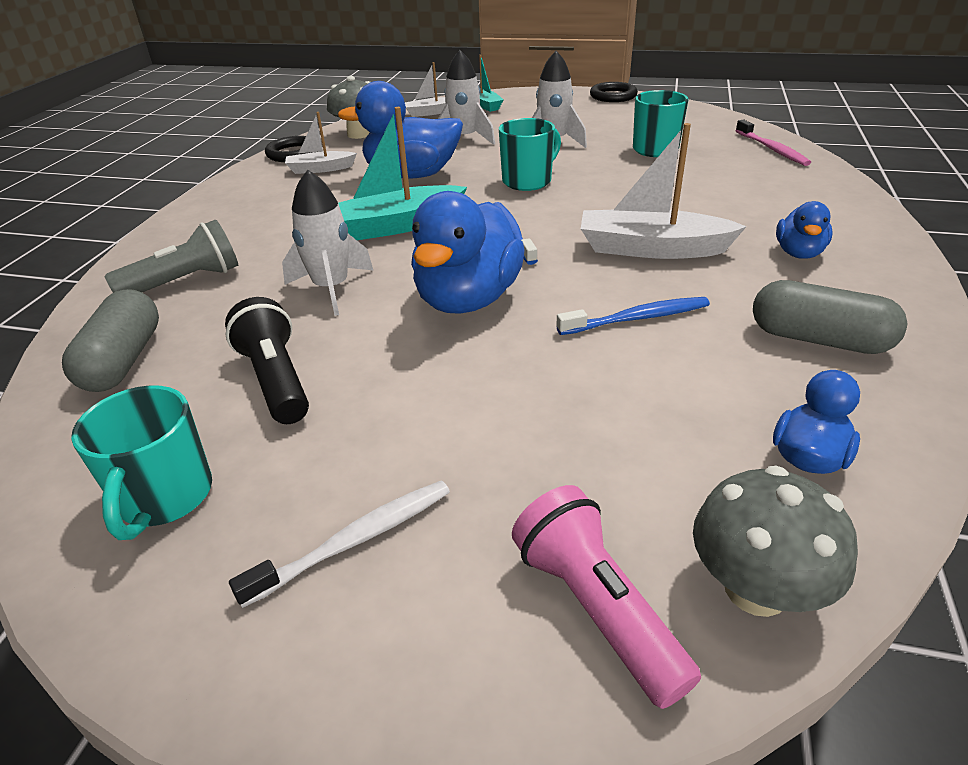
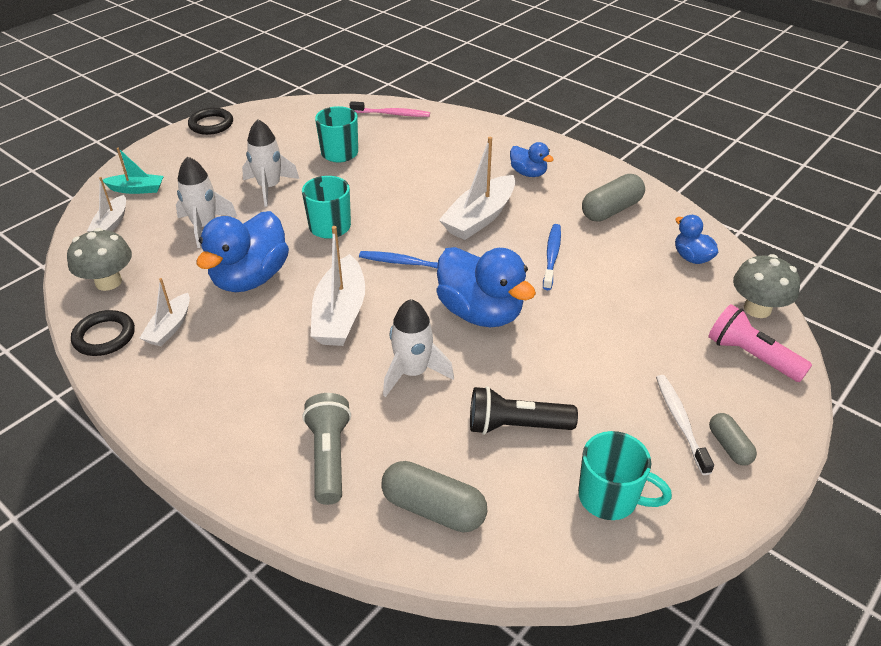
camera: 65 degrees left, 5 degrees up
(322, 623) = (729, 446): none -> grey capsule
(395, 226) = (340, 314): turquoise boat -> white boat
(596, 608) = (751, 356): pink flashlight -> pink flashlight turned 45 degrees clockwise

